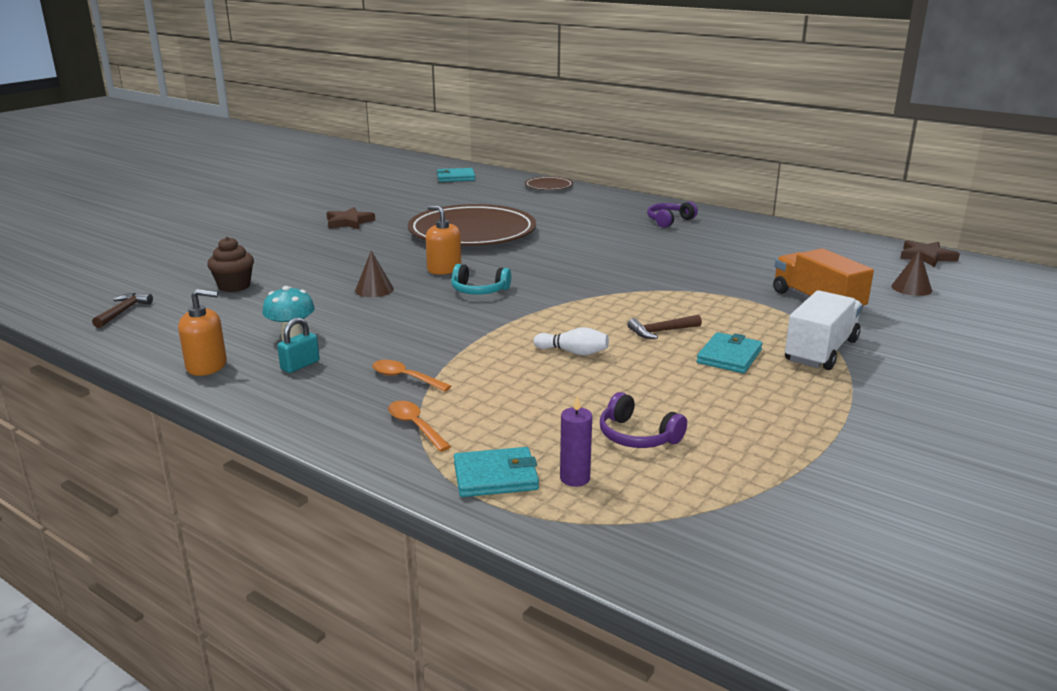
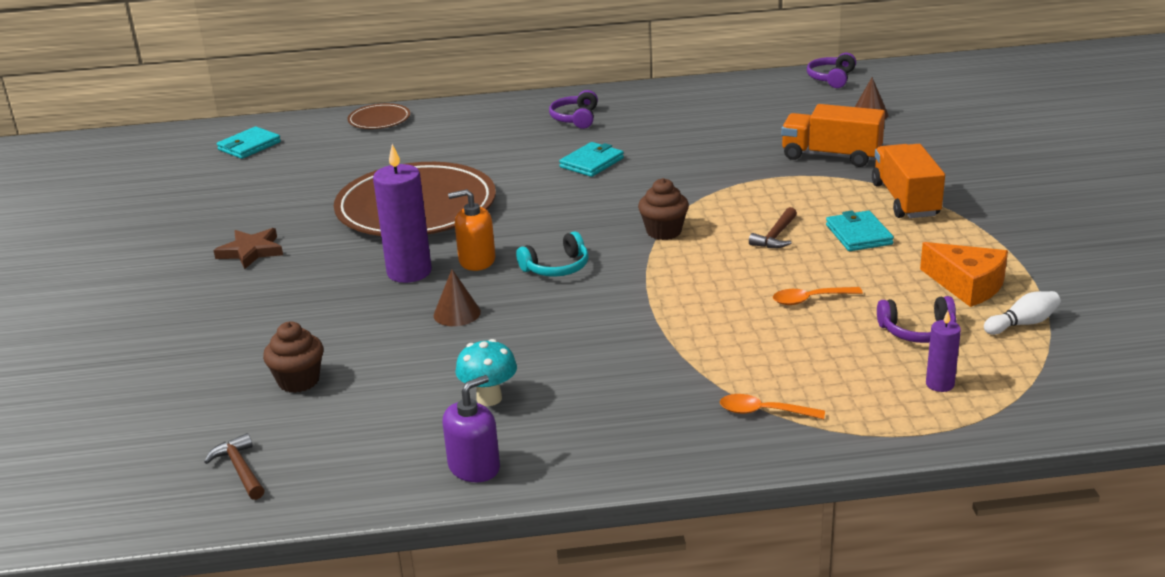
camera: 40 degrees left, 5 degrees up
(207, 366) = (474, 467): orange soap dispenser -> purple soap dispenser
(300, 365) = (559, 418): turquoise padlock -> none
(397, 260) = (409, 272): none -> purple candle
(405, 378) = (671, 379): orange spoon -> orange spoon (810, 299)
(496, 476) = (892, 414): turquoise wallet -> turquoise wallet (592, 163)
(573, 352) = (750, 287): white bowling pin -> white bowling pin (1022, 323)
(588, 298) = (664, 231): none -> brown cupcake
(749, 427) = (967, 285): none -> orange cheese
(821, 351) = (905, 200): white truck -> orange truck
(926, 257) = (831, 78): brown star -> purple headphones

